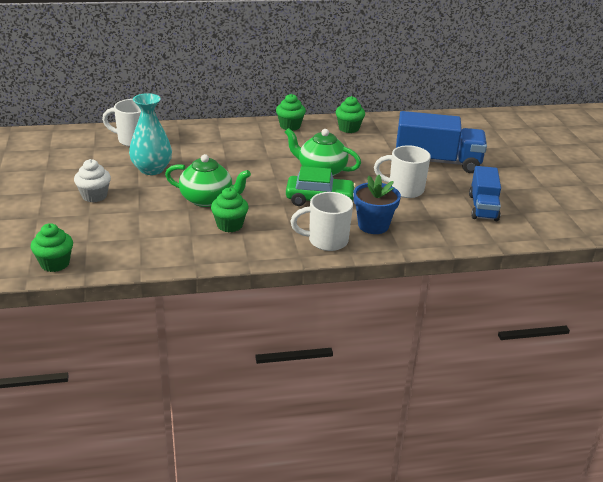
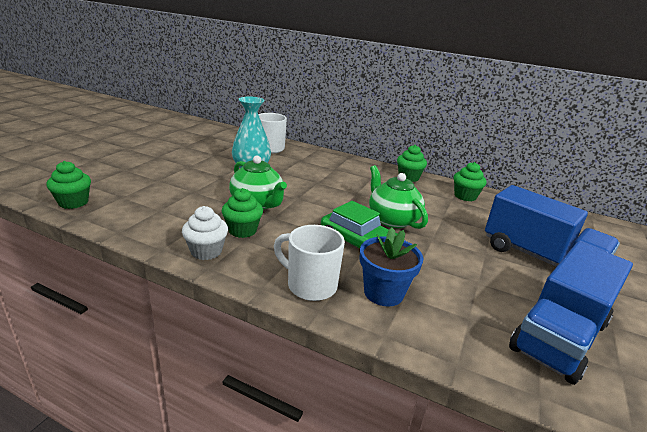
camera: 35 degrees right, 5 degrees down
(94, 196) = (183, 171): white cupcake -> white cupcake (206, 251)
(404, 189) = (466, 270): white mug -> none
(483, 207) = (559, 336): blue truck -> blue truck, size x1.57

